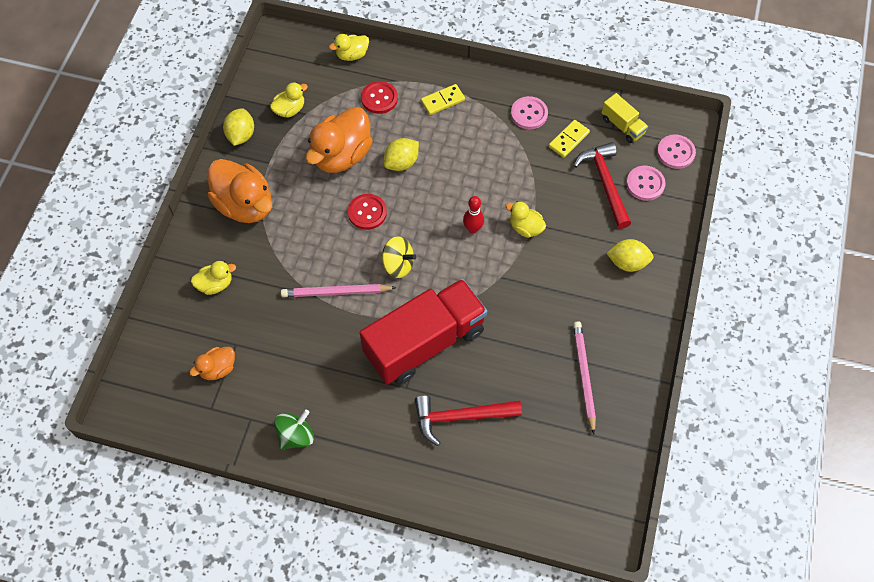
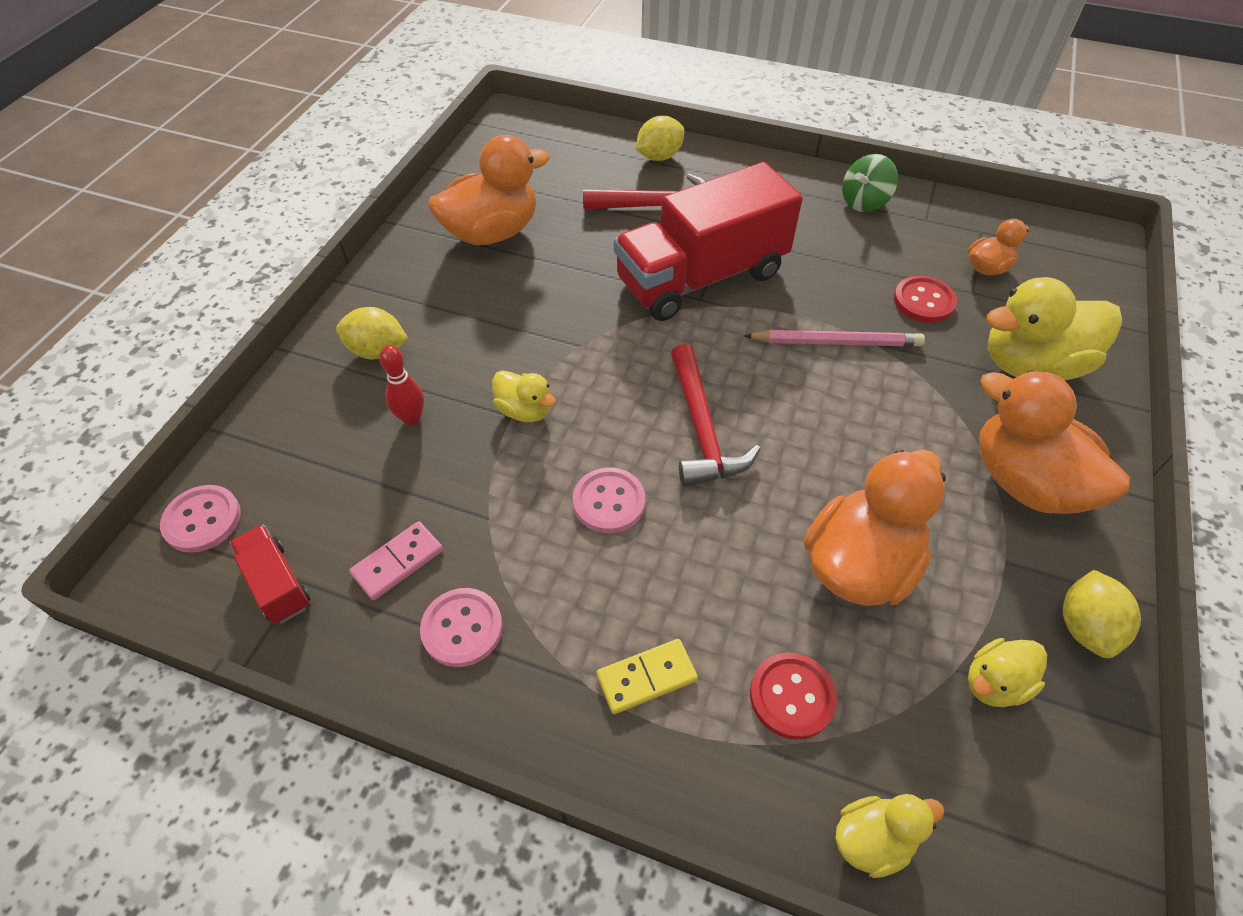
camera: 175 degrees left, 10 degrees down
(215, 284) = (1031, 364): yellow duck -> yellow duck, size x1.95
(367, 212) = (798, 453): red button -> red button (923, 301)
(398, 265) = (741, 372): yellow spinning top -> none
(401, 163) = (738, 540): yellow lemon -> yellow lemon (659, 157)
(473, 229) = (614, 415): red bowling pin -> red bowling pin (412, 419)
(568, 140) = (398, 562): yellow domino -> pink domino
(584, 376) = (492, 233): pink pencil -> orange duck
(605, 183) = (361, 473): red hammer -> red hammer (702, 429)
(622, 126) = (277, 584): yellow truck -> red truck
(645, 184) = (290, 466): pink button -> pink button (609, 502)

